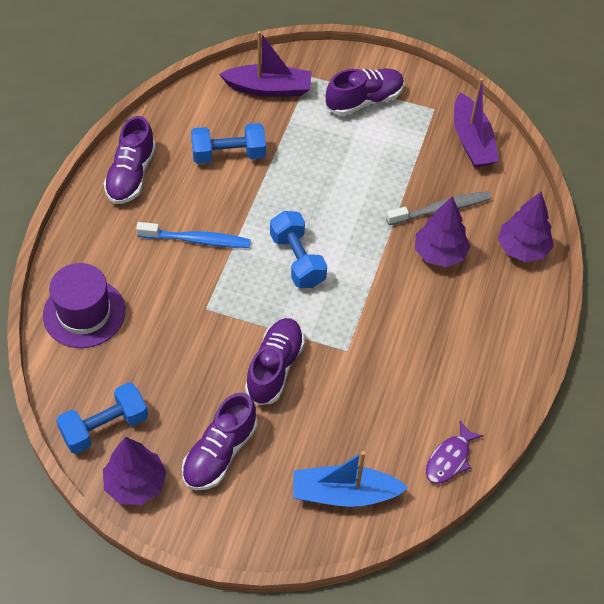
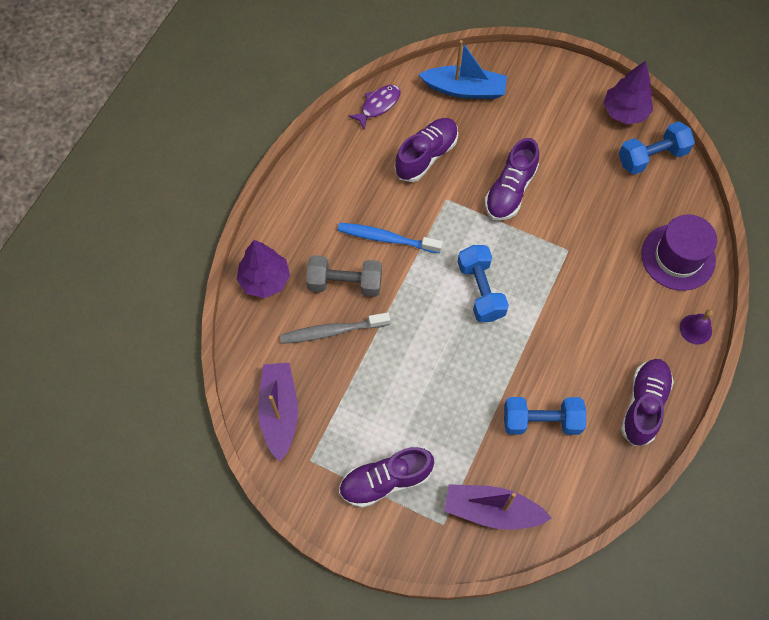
camera: 170 degrees left, 10 degrees up
(73, 244) = (695, 329): none -> purple bell
(197, 240) = (575, 321): blue toothbrush -> blue toothbrush (386, 238)
(219, 453) = (559, 128): purple shoe -> purple shoe (426, 156)
(439, 253) = (345, 283): purple tree -> grey dumbbell

